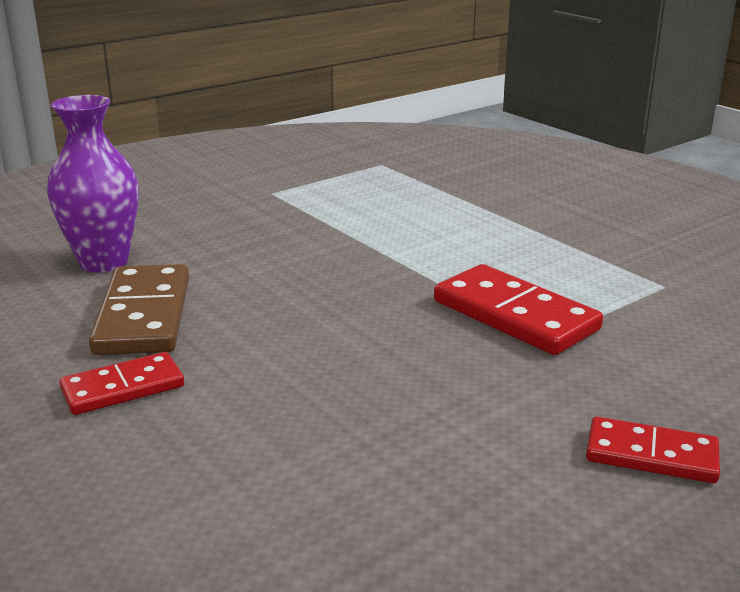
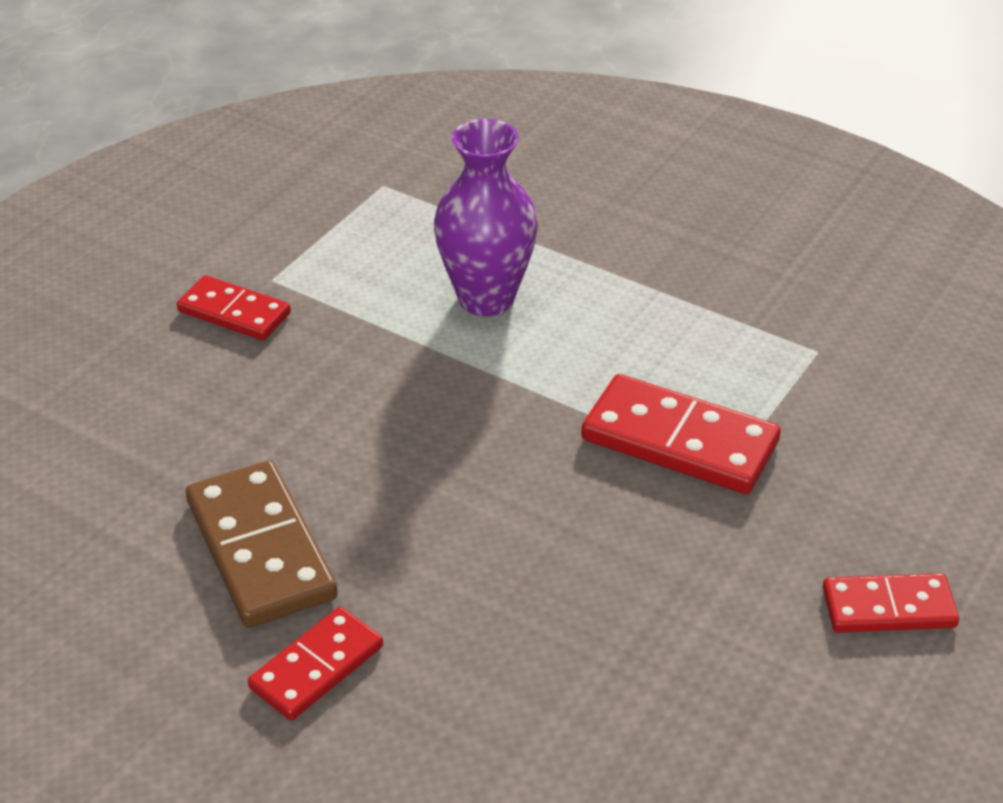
camera: 20 degrees left, 15 degrees up
(104, 262) = (142, 468): purple vase -> purple vase (486, 298)
(233, 203) = (234, 312): none -> red domino

